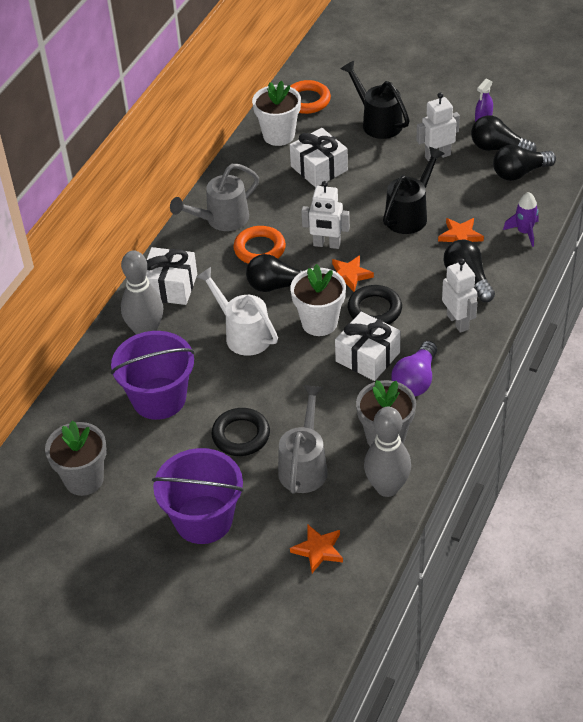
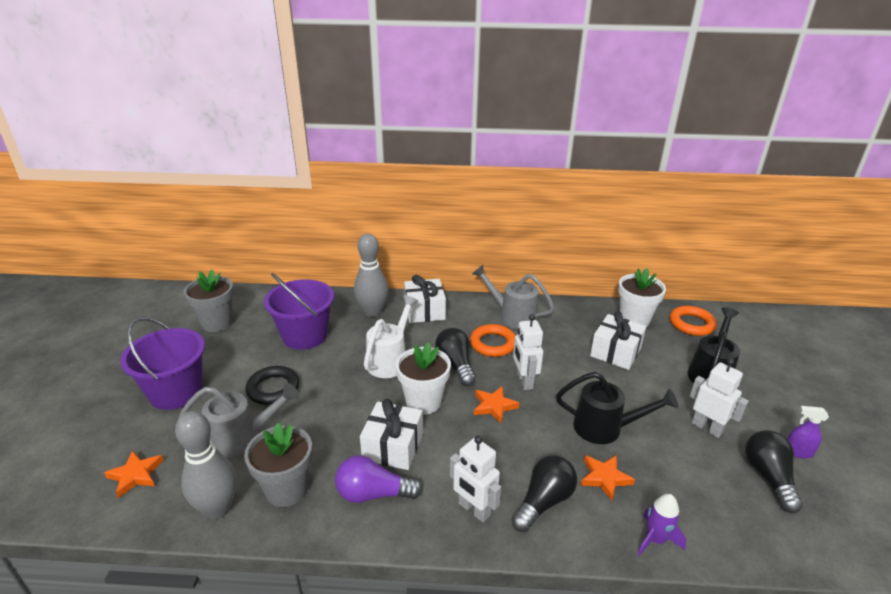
camera: 65 degrees right, 15 degrees down
(374, 309) = (458, 435): black ring -> none
(458, 322) = (474, 510): white robot -> white robot turned 90 degrees clockwise
(519, 173) = (749, 509): black light bulb -> none

